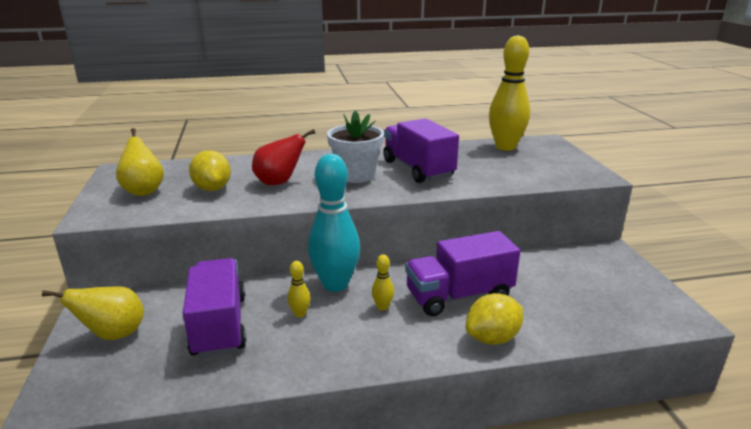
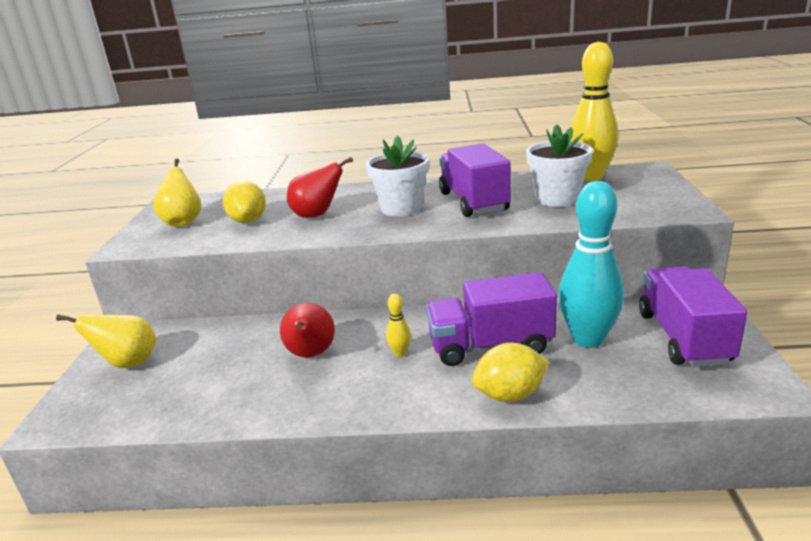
camera: 15 degrees right, 0 degrees up
(219, 325) = (228, 361): purple truck -> purple truck (683, 337)
(300, 314) = (311, 354): yellow bowling pin -> red pear
(335, 284) = (359, 326): turquoise bowling pin -> turquoise bowling pin (588, 339)
(487, 166) = (557, 199): none -> white flower pot

